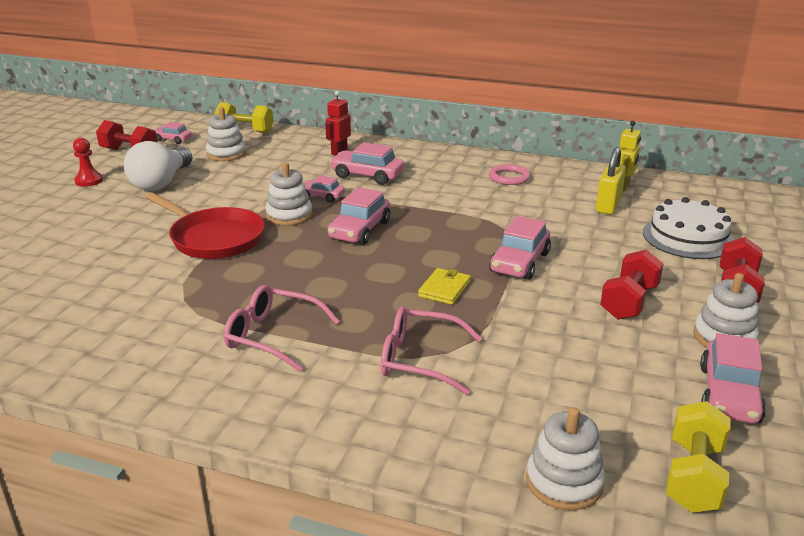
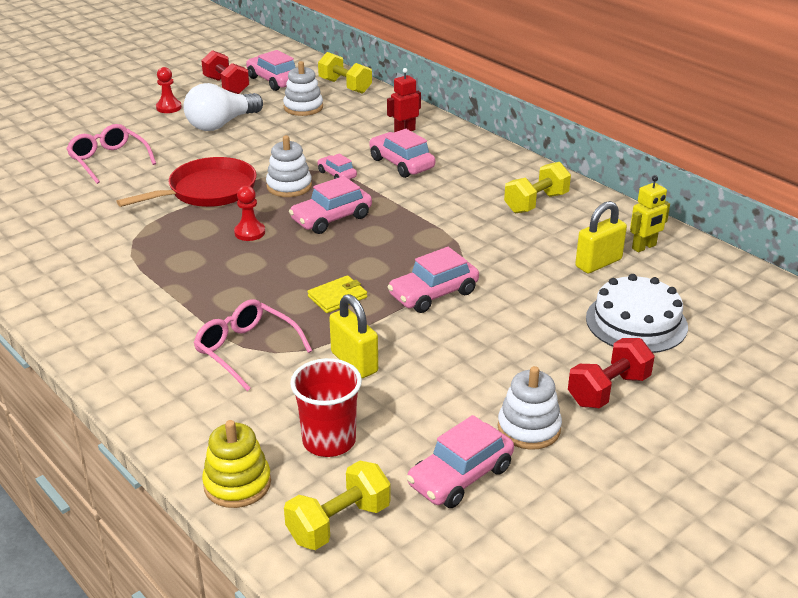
camera: 30 degrees right, 5 degrees up
(172, 139) = (274, 80): pink car -> pink car, size x1.68
(214, 238) = (208, 191): red pan -> red pan turned 105 degrees counterclockwise
(272, 336) = (162, 292): pink glasses -> pink glasses (108, 160)
(298, 261) = (249, 232): none -> red pawn
(509, 177) = (536, 203): pink ring -> yellow dumbbell
(527, 336) = (354, 362): none -> yellow padlock
(564, 482) = (237, 484): white stacking toy -> yellow stacking toy
(592, 409) = (329, 441): none -> red cup
(629, 302) = (484, 365): red dumbbell -> none

